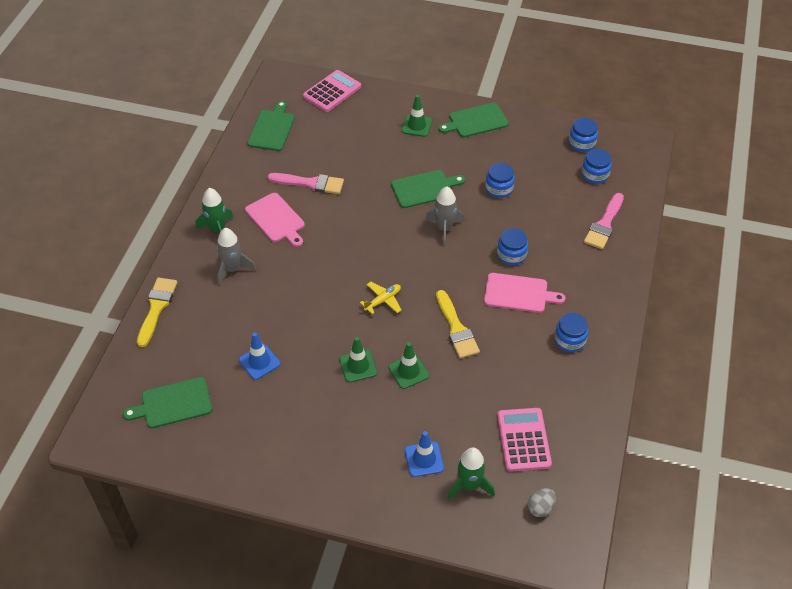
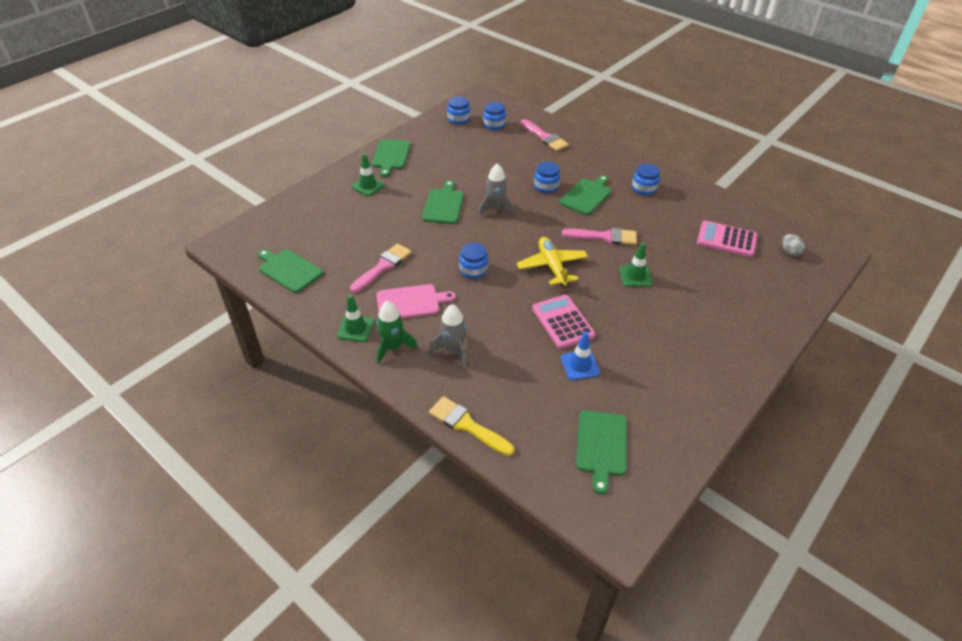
camera: 65 degrees left, 5 degrees down
(332, 91) = (278, 218): pink calculator -> pink calculator (562, 322)
(358, 366) = (616, 303): green traffic cone -> green traffic cone (355, 328)
(383, 300) = (552, 266): yellow plane -> yellow plane, size x1.63
(424, 459) = (727, 296): blue traffic cone -> none
(456, 329) = (604, 237): yellow brush -> pink brush
(469, 485) = (760, 280): green rocket -> none
(499, 189) = (474, 169): blue jar -> blue jar (473, 270)
(519, 293) = (587, 196): pink cutting board -> green cutting board

